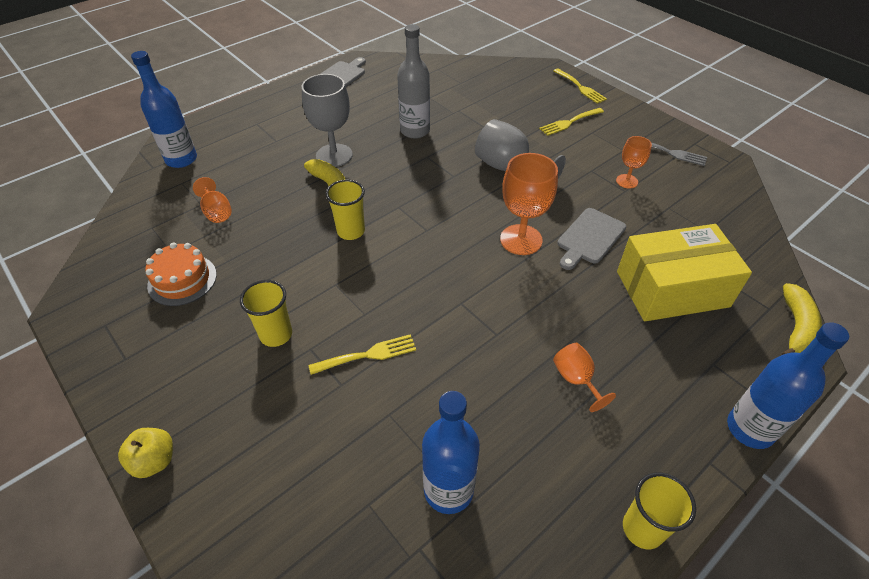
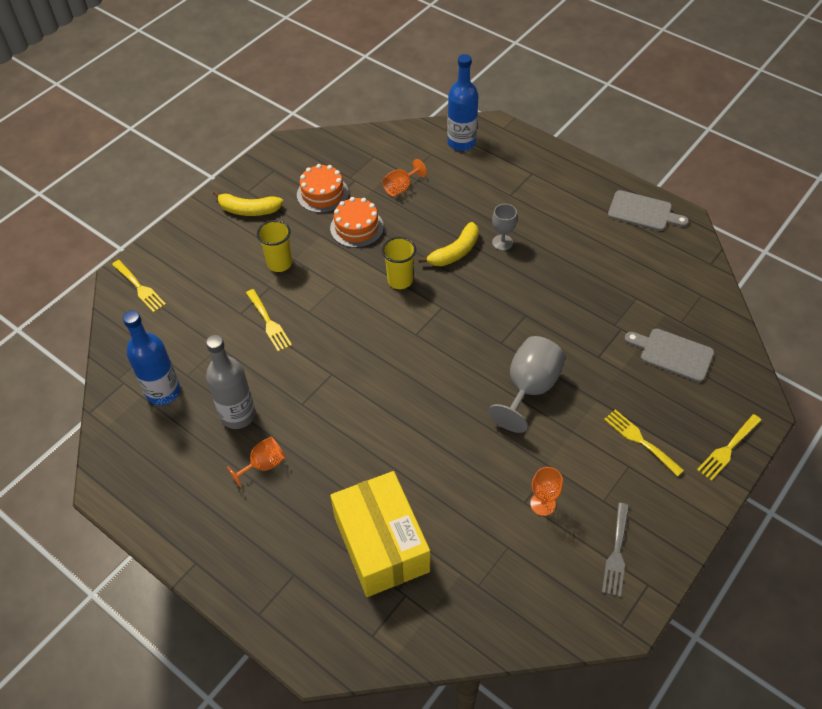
camera: 80 degrees right, 5 degrees up
(154, 461) = (174, 235): yellow apple -> none
(240, 518) = (140, 288): none -> yellow fork
(256, 256) = (357, 227): none -> orange cake
(334, 155) = (502, 242): grey goblet -> grey goblet, size x0.57
(415, 131) = (566, 296): grey bottle -> grey bottle (238, 415)
(521, 240) = (420, 410): orange goblet -> none
(589, 238) = (438, 469): grey cutting board -> grey cutting board (672, 354)
(642, 528) = (140, 512): yellow cup -> none
(750, 429) = (229, 598): blue bottle -> none
(796, 327) = (350, 658): yellow banana -> yellow banana (248, 210)

